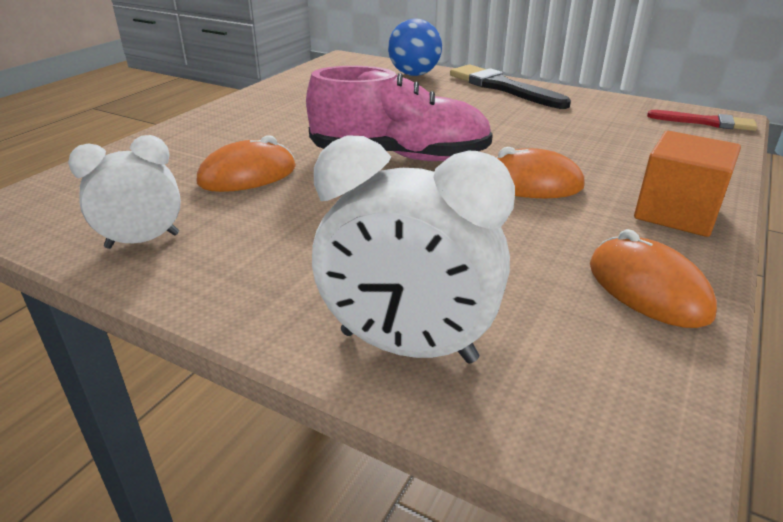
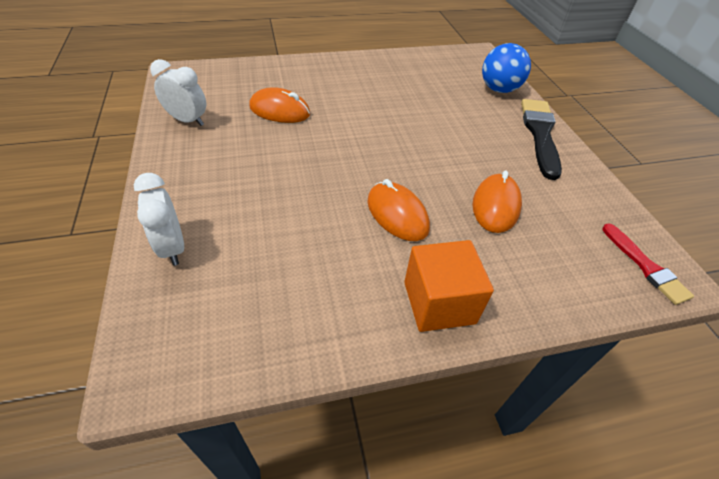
camera: 45 degrees right, 15 degrees up
(400, 157) = (366, 146): pink shoe -> none
(407, 347) = (173, 247): white clock -> white clock, size x0.64
(647, 289) = (314, 322): orange mouse -> orange mouse (495, 206)

